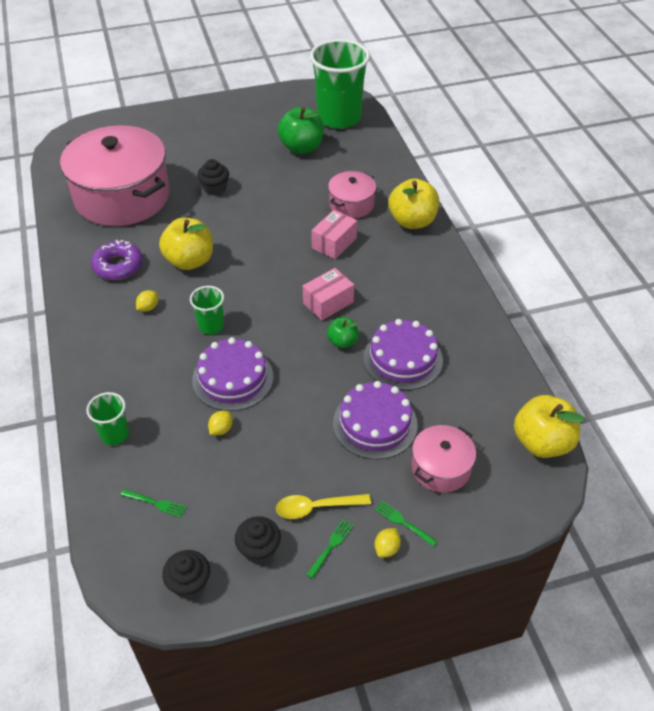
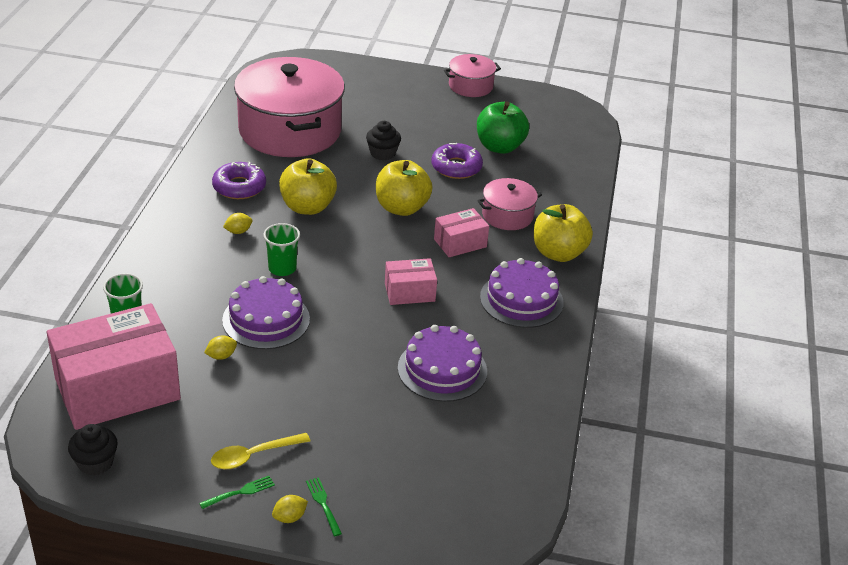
camera: 25 degrees right, 10 degrees down
(155, 503) = (117, 389): green fork -> pink box
(259, 549) = (175, 464): black cupcake -> none
(282, 178) = (456, 167): none -> purple donut
(316, 507) = (253, 455): yellow spoon -> yellow spoon turned 45 degrees counterclockwise
(339, 118) = (562, 132): green cup -> none
(342, 342) = (395, 331): green apple -> none
(375, 424) = (367, 412): purple cake -> purple cake (521, 300)
(441, 468) = (398, 476): pink pot -> pink pot (470, 86)
(542, 442) = (521, 500): yellow apple -> yellow apple (401, 208)

